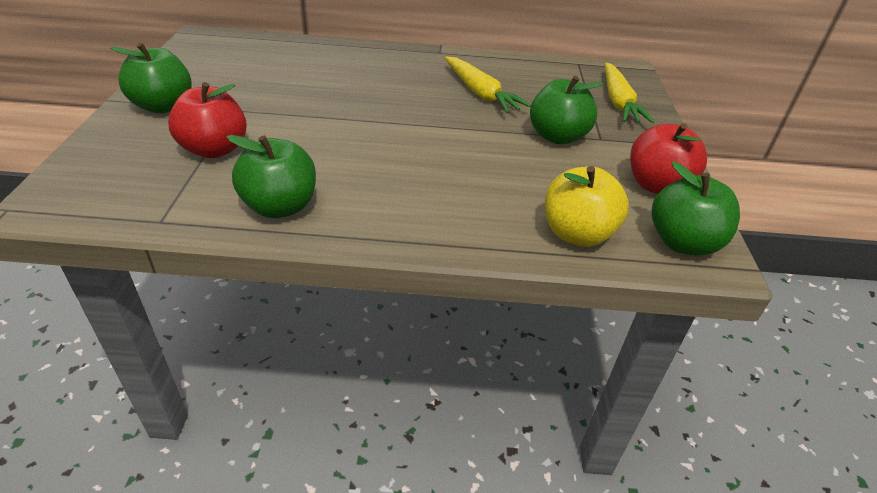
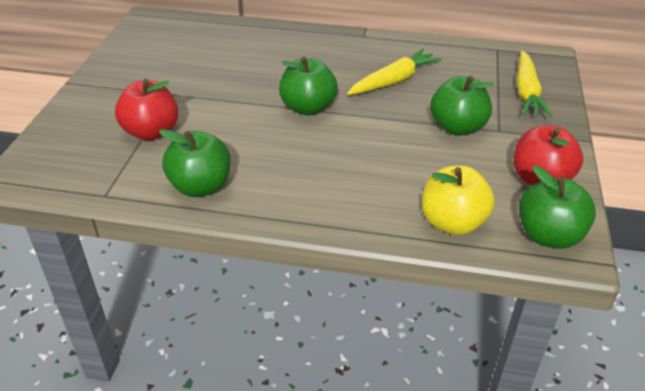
camera: 10 degrees right, 0 degrees up
(163, 106) = (112, 89): green apple -> green apple (308, 108)
(480, 93) = (394, 81): yellow carrot -> yellow carrot turned 105 degrees counterclockwise

